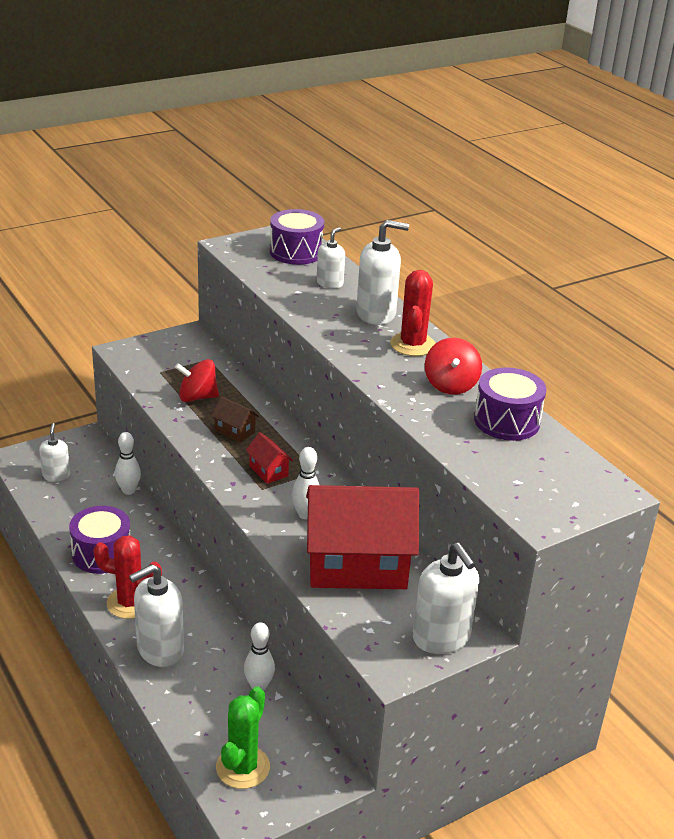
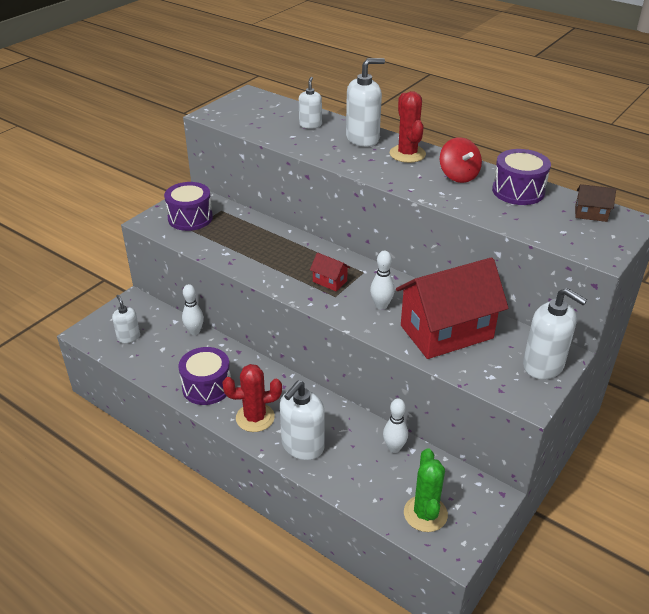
camera: 20 degrees left, 5 degrees up
(197, 397) = (234, 241): red spinning top -> none
(234, 431) = (282, 259): brown house -> brown house (591, 214)
(296, 252) = (266, 108): purple drum -> purple drum (190, 218)

